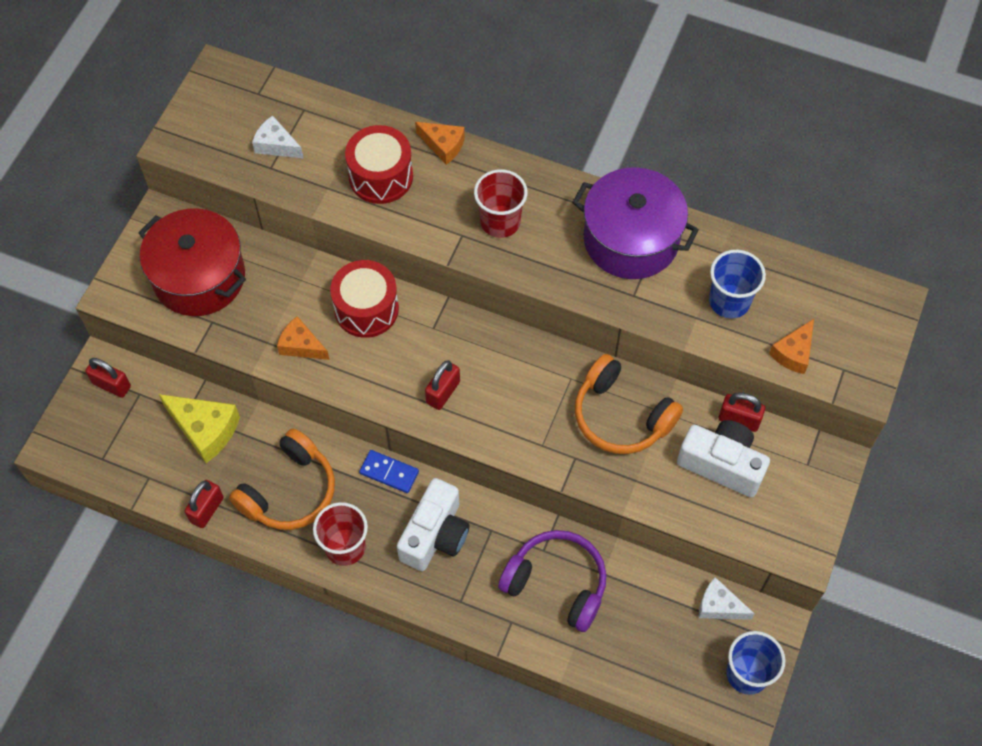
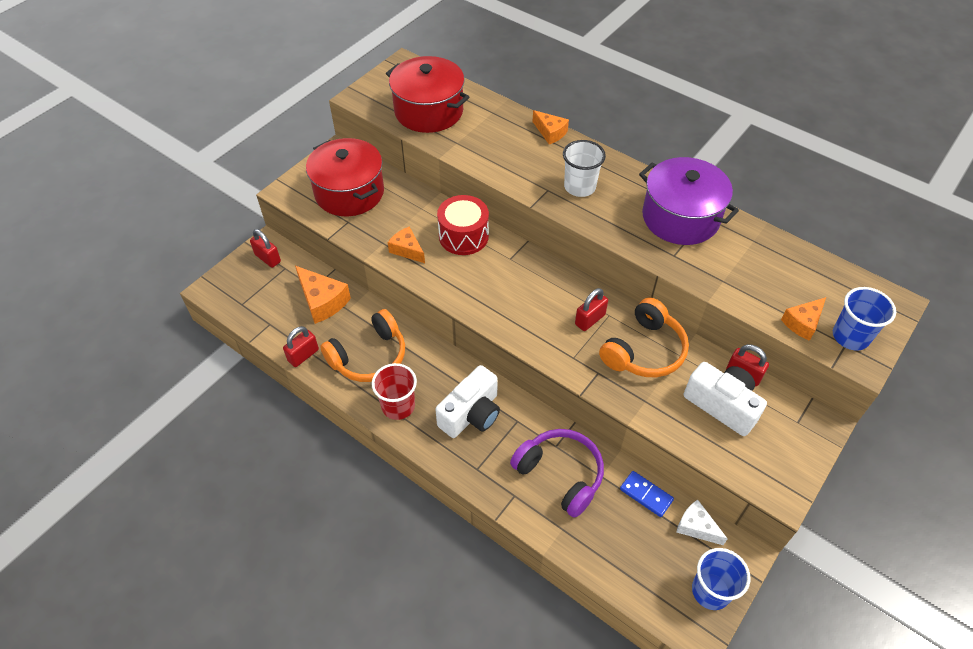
camera: 15 degrees right, 10 degrees down
(205, 429) = (322, 301): yellow cheese -> orange cheese
(276, 145) = (428, 111): white cheese -> red pot
(381, 176) = (498, 143): red drum -> none
(389, 472) = (449, 361): blue domino -> blue domino (646, 495)
(443, 392) = (504, 303): red padlock -> red padlock (590, 319)
(500, 222) = (579, 187): red cup -> white cup
(621, 416) = (644, 350): orange headphones -> orange headphones turned 105 degrees counterclockwise
(729, 301) = (753, 275): blue cup -> blue cup (850, 336)

